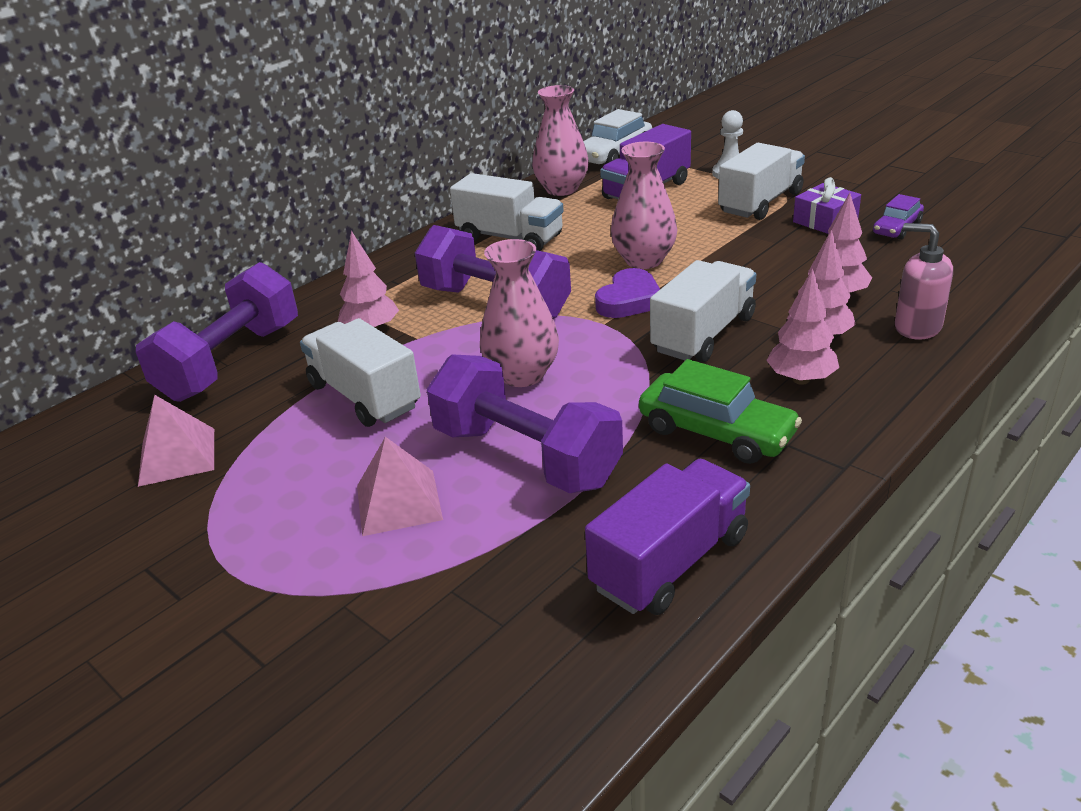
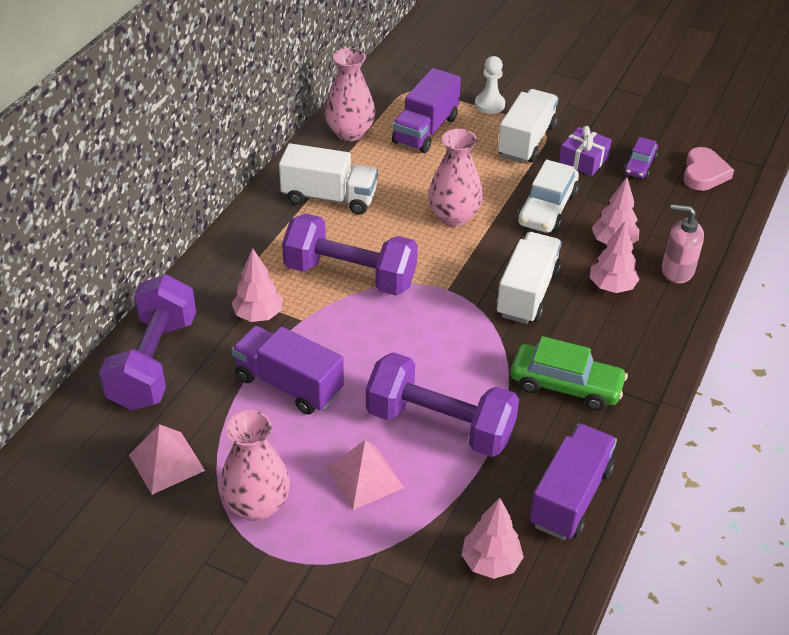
camera: 20 degrees left, 10 degrees up
(364, 396) = (288, 385): white truck -> purple truck
(522, 375) = (404, 349): pink vase -> pink vase (257, 505)
(614, 154) = (379, 83): white car -> white car (547, 208)
(629, 300) = (458, 262): purple heart -> none
(801, 379) = (610, 330): pink tree -> pink tree (491, 562)
(982, 239) = (704, 173): none -> pink heart

